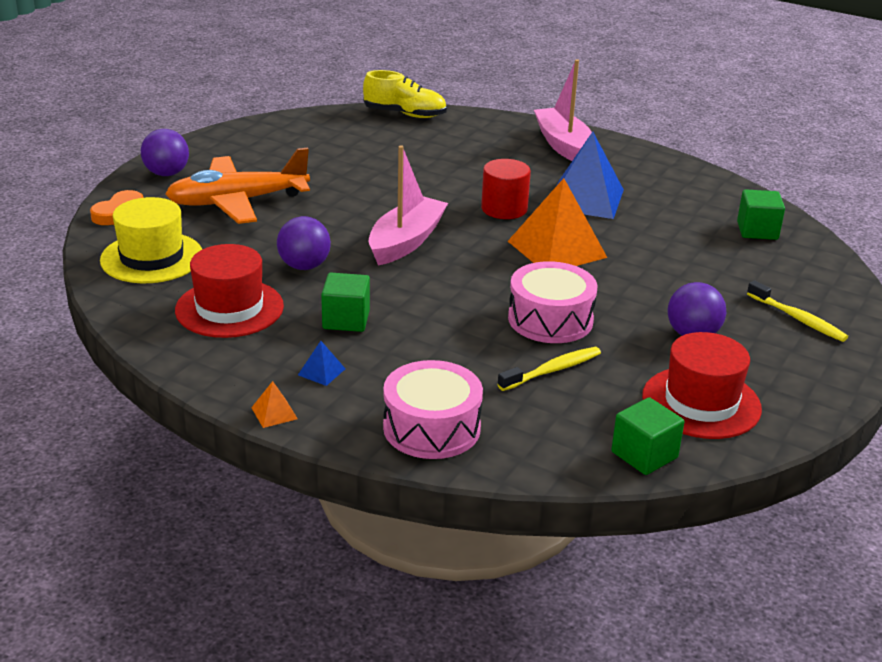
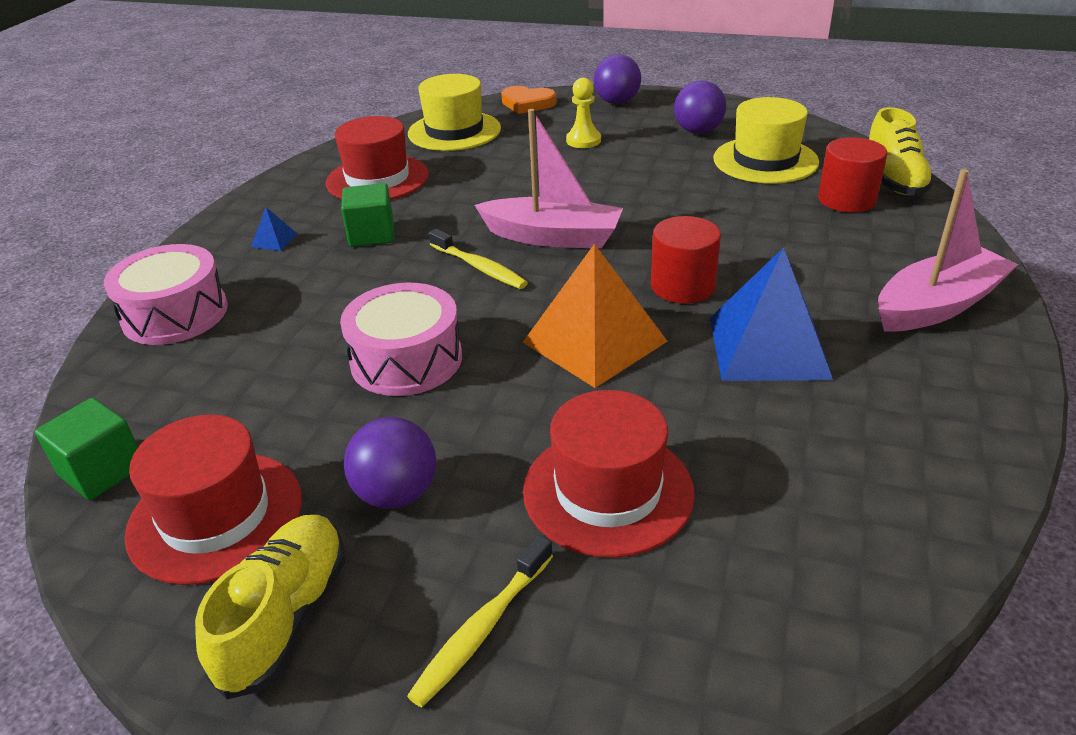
camera: 80 degrees right, 5 degrees up
(237, 202) = (583, 140): orange plane -> yellow pawn
(274, 413) = (206, 232): orange pyramid -> none
(304, 266) = (470, 195): purple ball -> purple ball (698, 131)
(341, 144) = (765, 160): none -> yellow hat
(423, 135) = (846, 199): none -> red cylinder
(552, 370) = (288, 376): yellow toothbrush -> yellow toothbrush (479, 267)
(702, 269) = (608, 491): none -> red hat
(757, 230) = (800, 557): green cube -> none
(787, 378) = (285, 617): none -> yellow shoe

